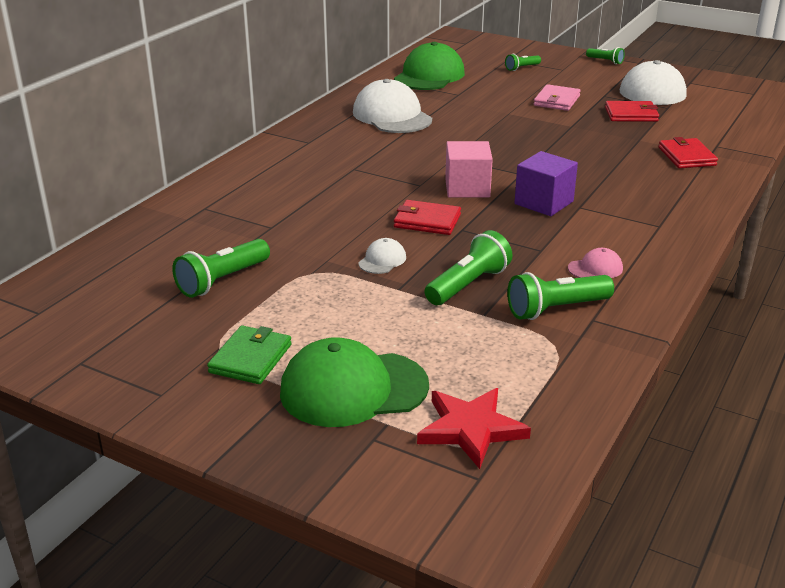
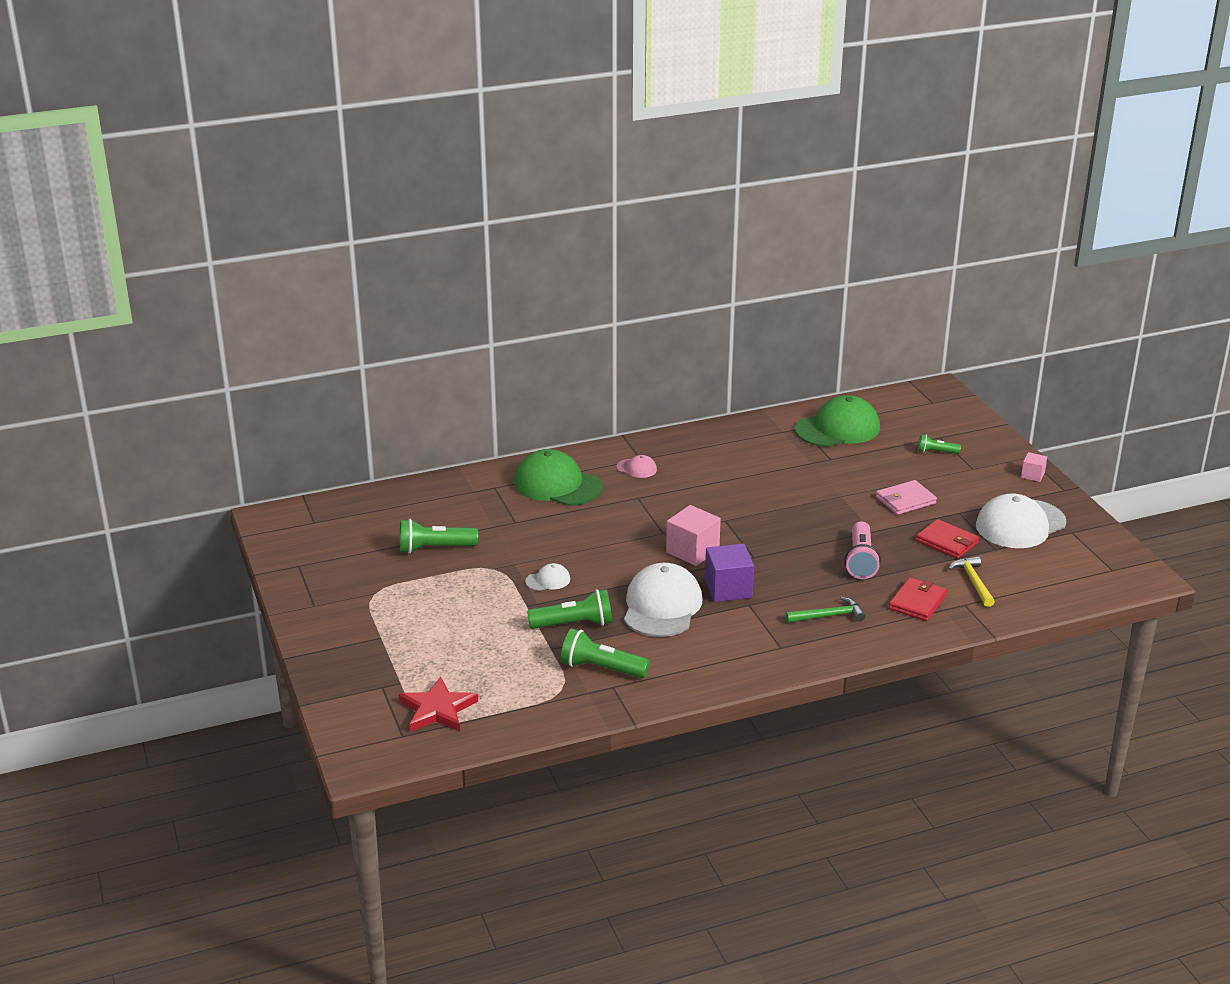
camera: 40 degrees right, 0 degrees up
(250, 358) = (384, 608): green wallet -> none
(353, 389) = (411, 654): green cap -> green cap (557, 485)
(392, 116) = (740, 459): white cap -> white cap (662, 606)
(427, 221) = (622, 565): red wallet -> none
(595, 268) = (676, 655): pink cap -> pink cap (636, 468)
(600, 146) = (860, 561): none -> pink flashlight
(605, 61) = (1032, 475): green flashlight -> pink cube
(649, 190) = (829, 616): none -> green hammer
(694, 130) = (973, 582): none -> yellow hammer

